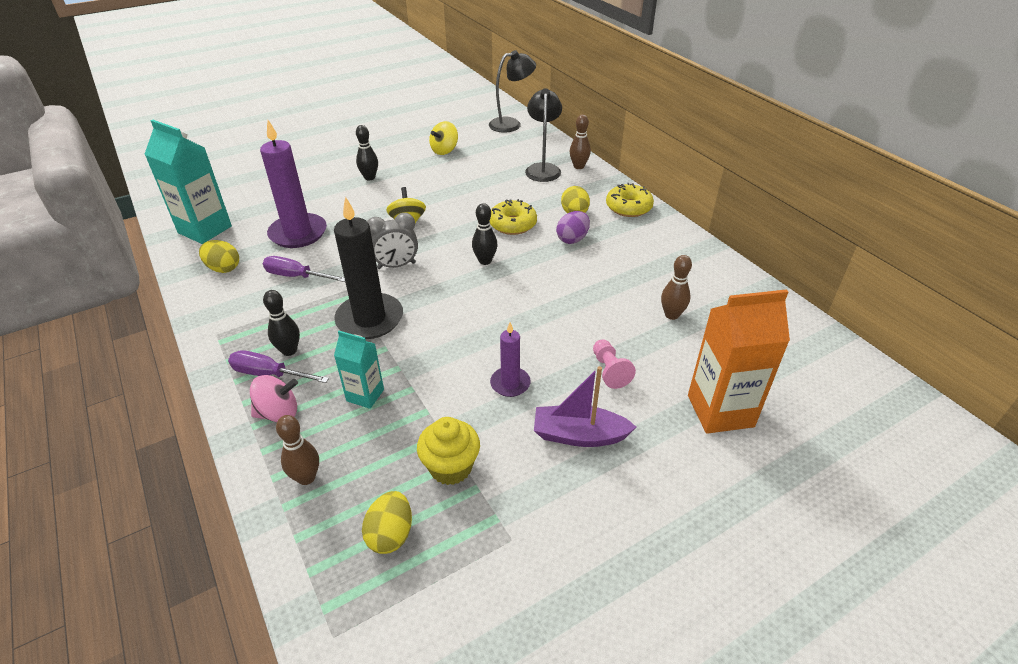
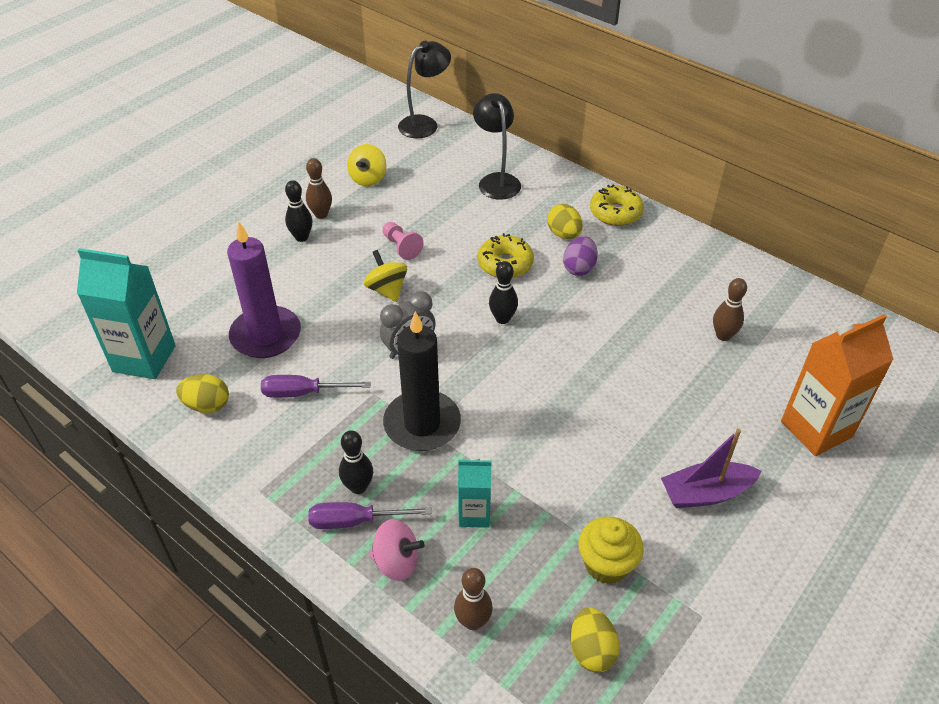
camera: 20 degrees left, 5 degrees up
(278, 413) = (396, 562): pink spinning top -> pink spinning top turned 45 degrees clockwise
(510, 383) = (611, 457): purple candle -> none
(578, 166) = (534, 169): brown bowling pin -> brown bowling pin (321, 214)
(609, 371) = (697, 415): pink pawn -> pink pawn (401, 247)

